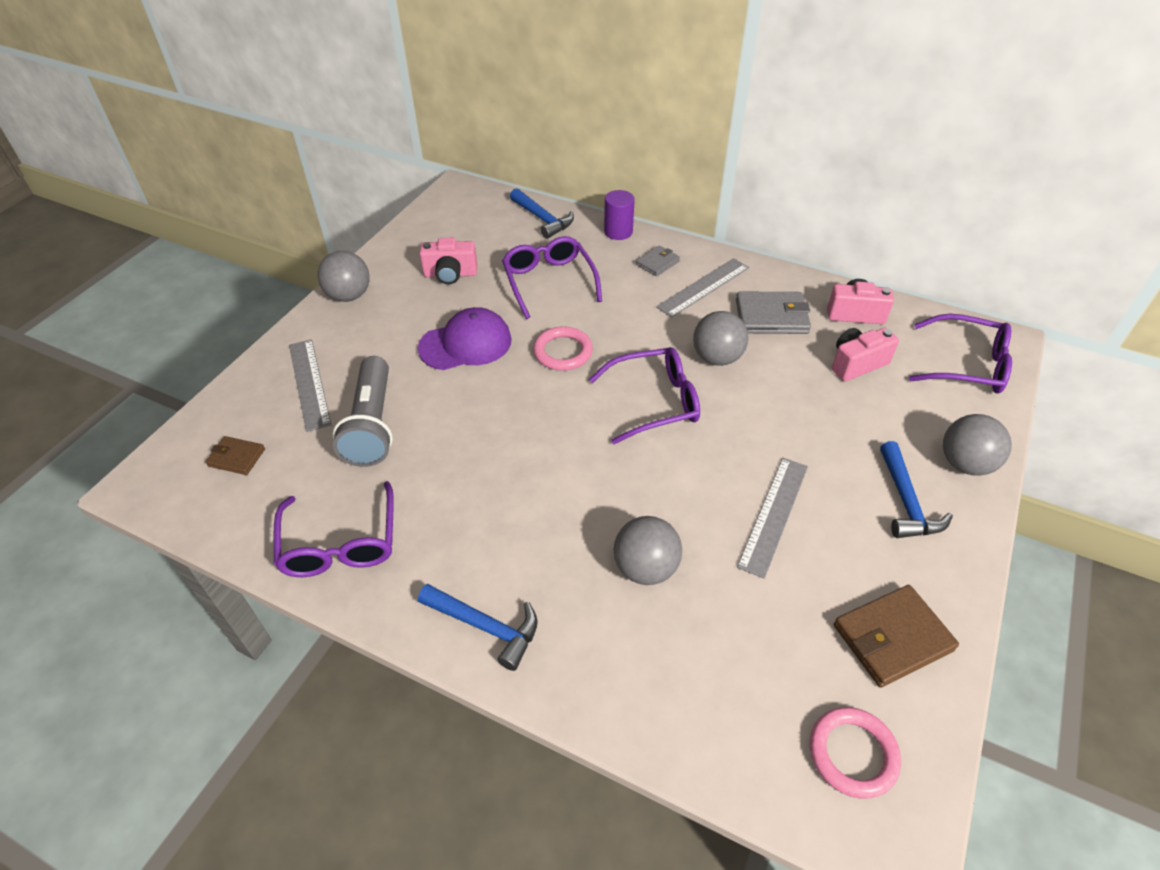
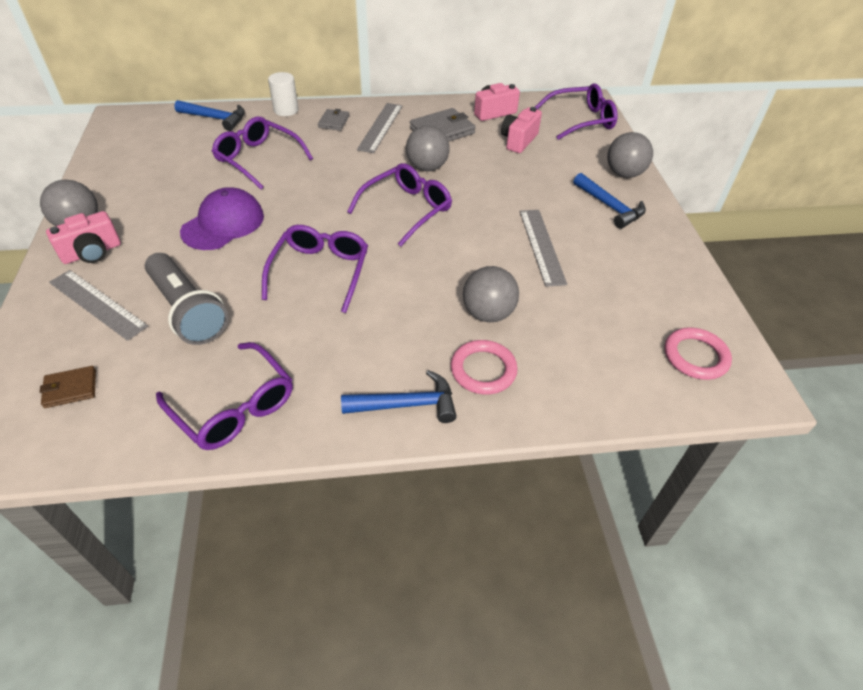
camera: 35 degrees left, 0 degrees up
(450, 274) = (166, 180): pink camera -> pink camera (92, 253)
(513, 437) = (320, 272): none -> purple glasses
(563, 352) = (310, 202): pink ring -> pink ring (483, 370)
(618, 232) = (286, 110): purple cylinder -> white cylinder
(892, 638) = (664, 283): brown wallet -> none

